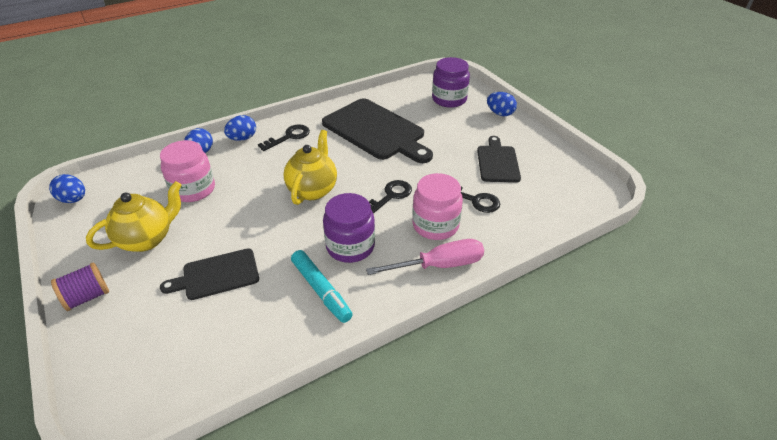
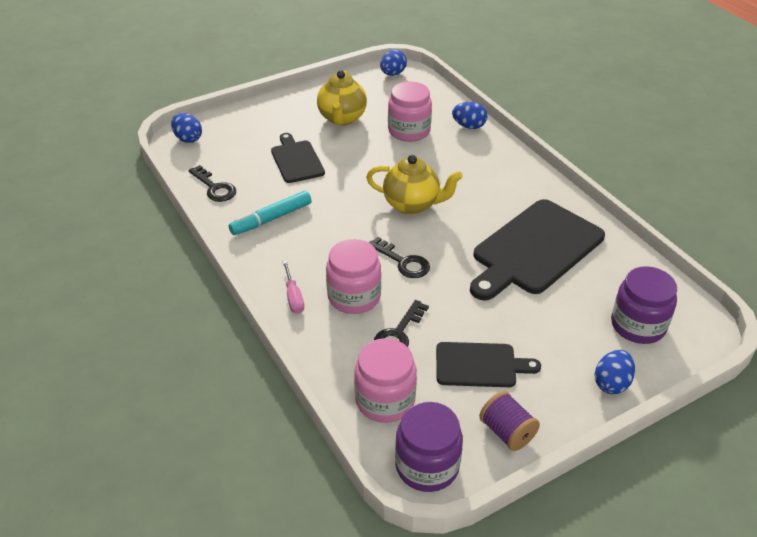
camera: 90 degrees right, 0 degrees up
(87, 297) = (281, 105): purple spool -> purple spool (507, 432)
(147, 239) = (342, 118): yellow teapot -> yellow teapot turned 45 degrees clockwise
(242, 138) = (499, 149): blue egg -> blue egg (188, 139)
(289, 137) = (508, 180): black key -> black key (215, 188)
(350, 246) = (325, 234): purple jar -> purple jar (427, 466)
(439, 265) = (293, 297): pink screwdriver -> pink screwdriver, size x0.59
(543, 207) = (385, 400): none -> pink jar

